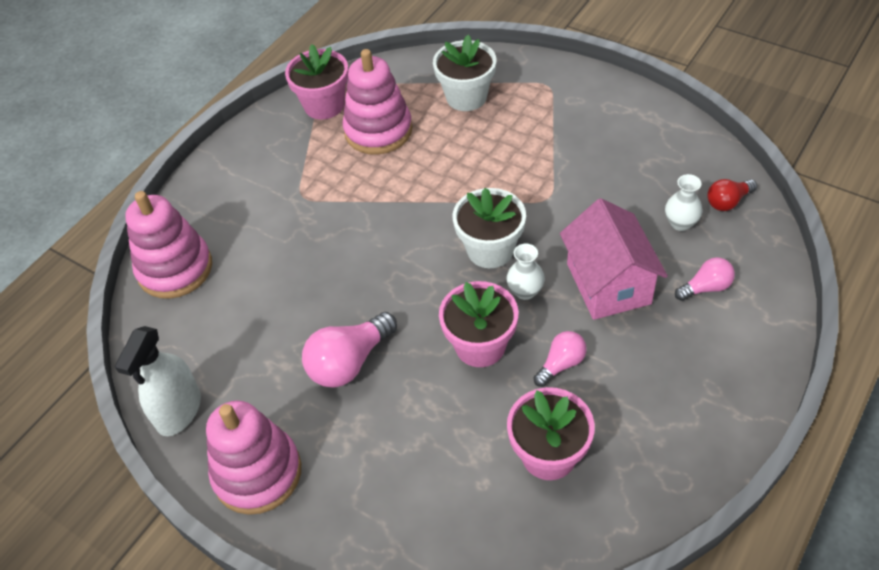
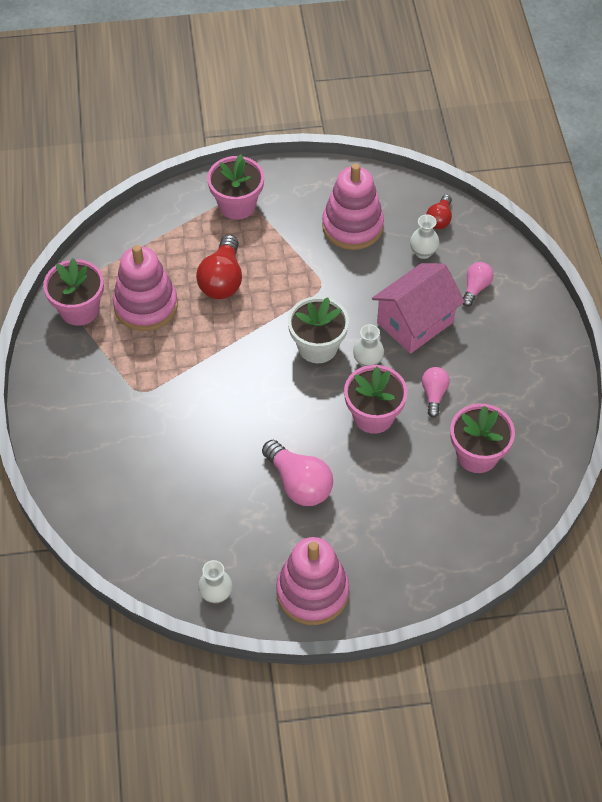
camera: 45 degrees left, 5 degrees up
(175, 269) = (100, 505): pink stacking toy -> pink stacking toy (352, 226)
(179, 411) = (216, 594): white spray bottle -> white vase
(349, 362) = (299, 483): pink light bulb -> pink light bulb turned 45 degrees counterclockwise
(463, 145) = (222, 280): none -> red light bulb
(466, 97) = (187, 240): white flower pot -> none
(538, 91) = (237, 205): none -> pink flower pot
(608, 283) = (415, 322): pink house -> pink house turned 75 degrees counterclockwise

